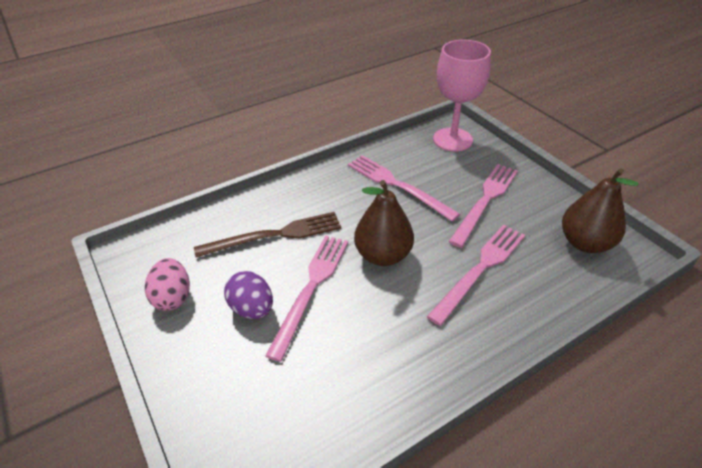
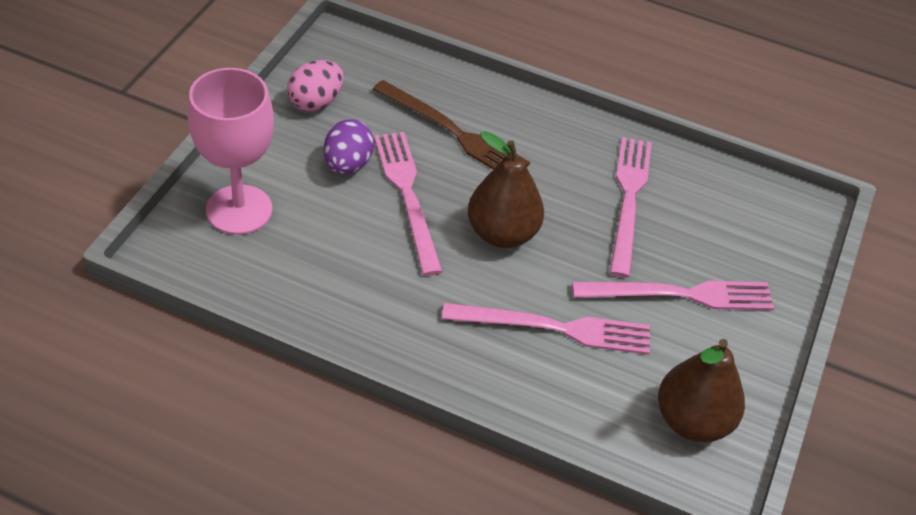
camera: 50 degrees right, 5 degrees up
(311, 288) = (407, 196): pink fork -> pink fork turned 90 degrees counterclockwise
(452, 139) = (776, 219): pink goblet -> pink goblet (239, 210)

